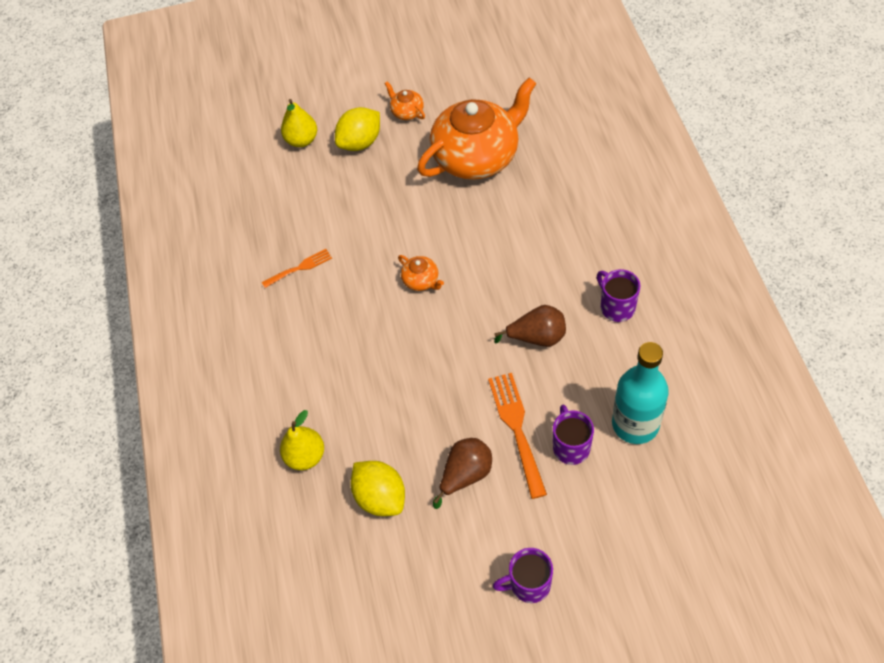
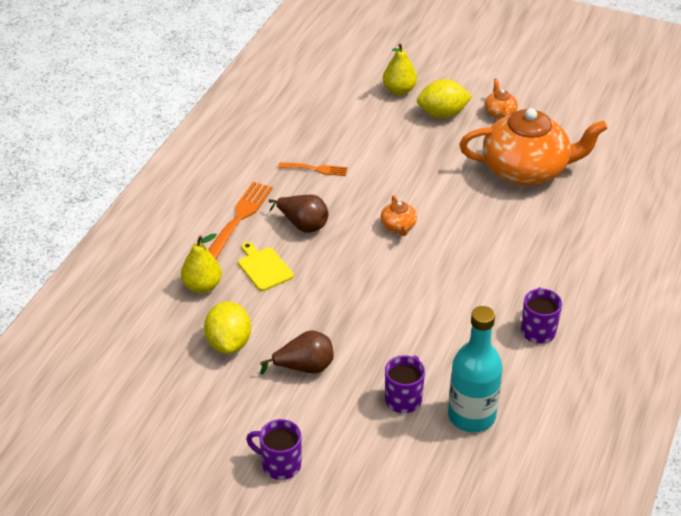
camera: 30 degrees right, 15 degrees down
(343, 400) = (264, 267): none -> yellow cutting board
(516, 428) = (373, 362): orange fork -> orange fork (239, 218)
(537, 337) = (451, 313): brown pear -> brown pear (303, 225)

